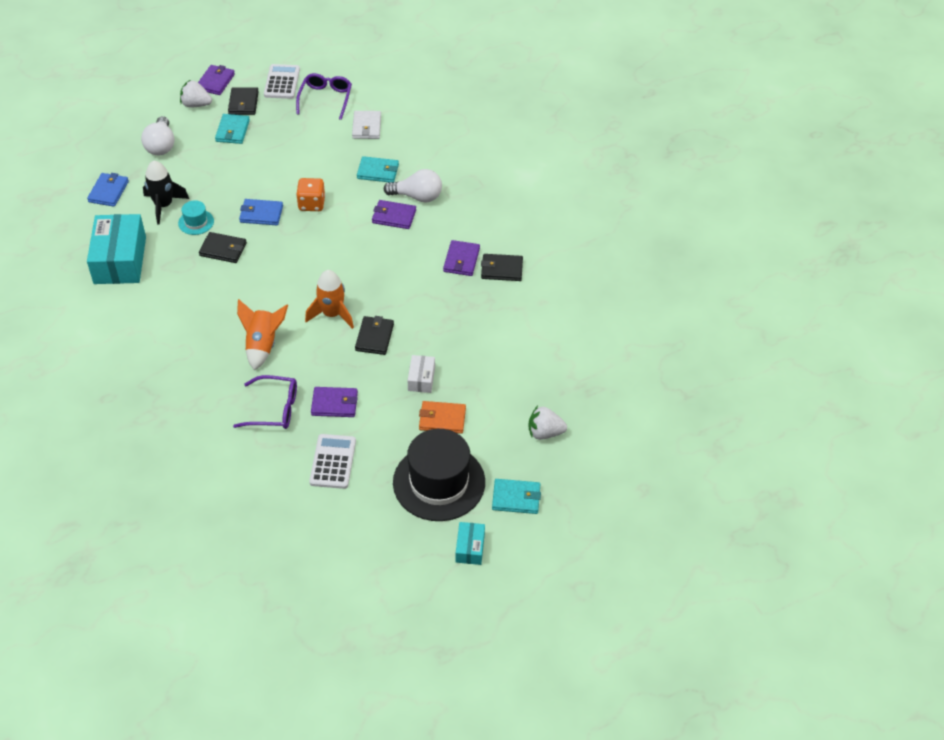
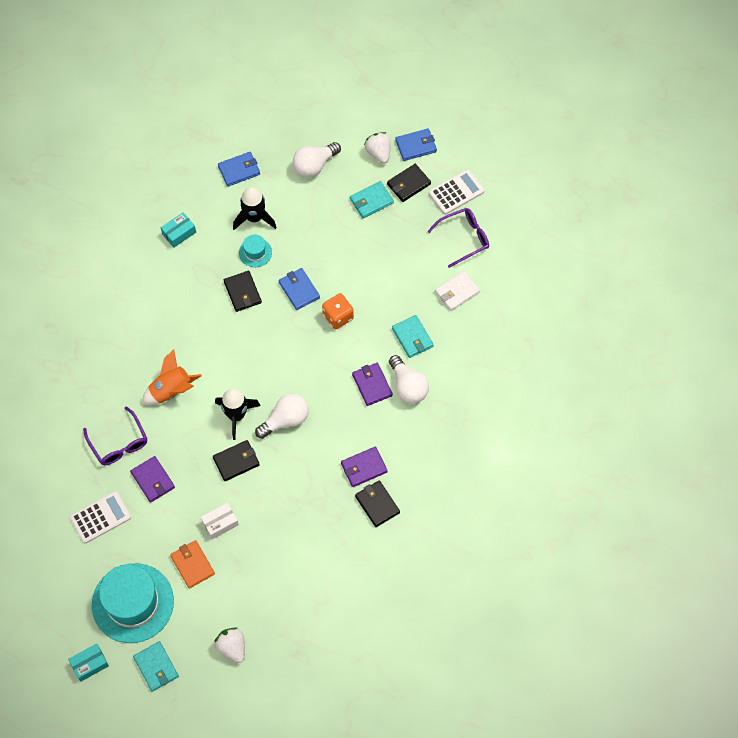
camera: 55 degrees right, 15 degrees up
(120, 260) = (179, 233): turquoise box -> turquoise box, size x0.48
(215, 82) = (416, 146): purple wallet -> blue wallet
(332, 314) = (236, 415): orange rocket -> black rocket
(369, 285) = (285, 420): none -> white light bulb
(439, 482) = (132, 603): black hat -> turquoise hat

